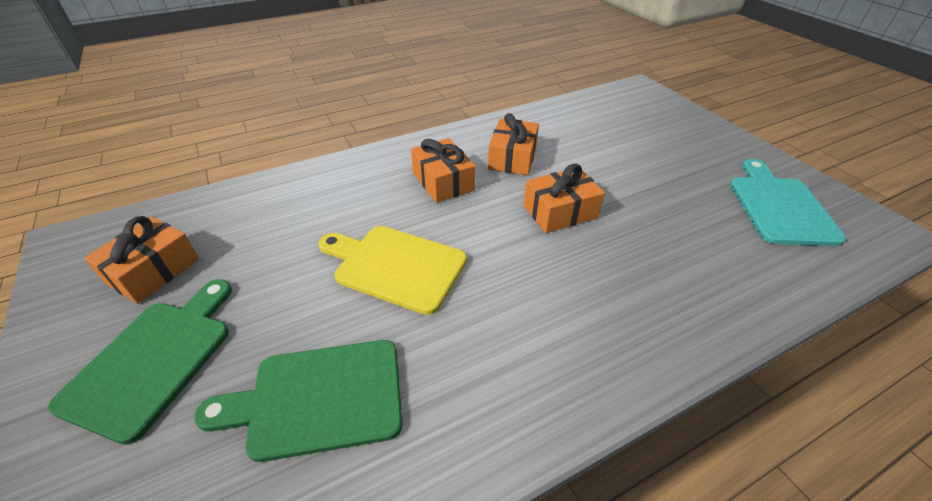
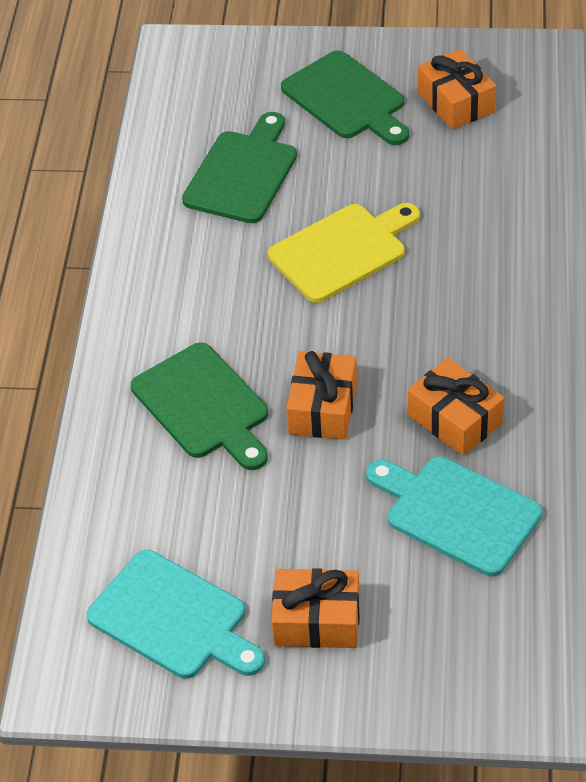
camera: 125 degrees right, 5 degrees up
(443, 181) = (451, 333): orange gift -> orange gift (317, 620)
(575, 137) = (456, 513): none -> turquoise cutting board
(625, 273) = (204, 405): none -> green cutting board

